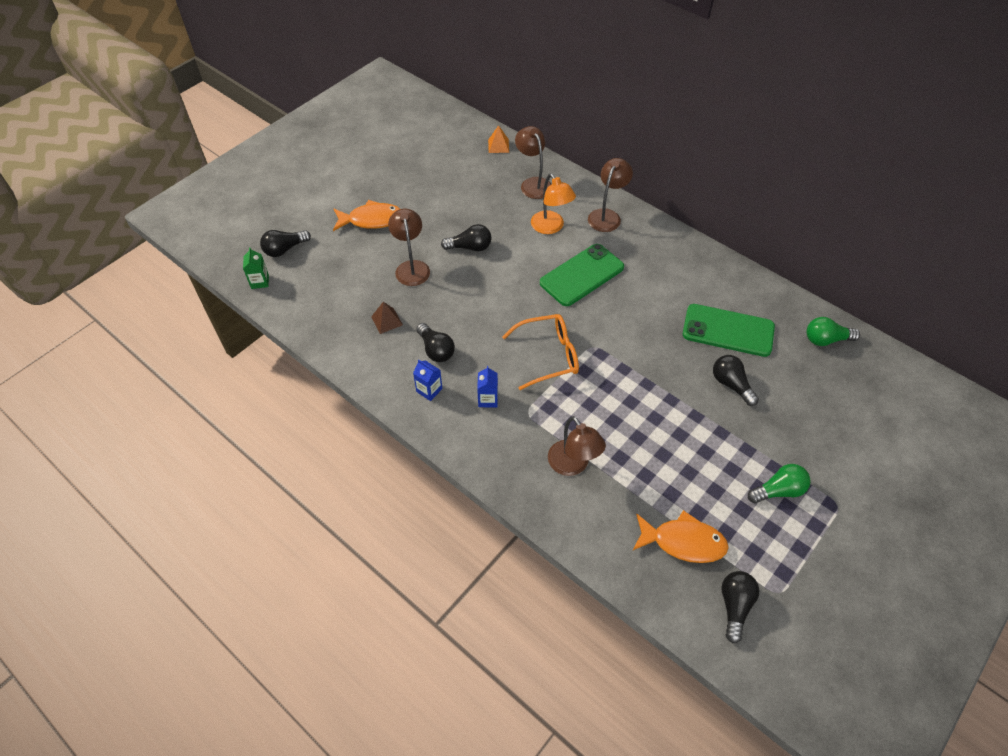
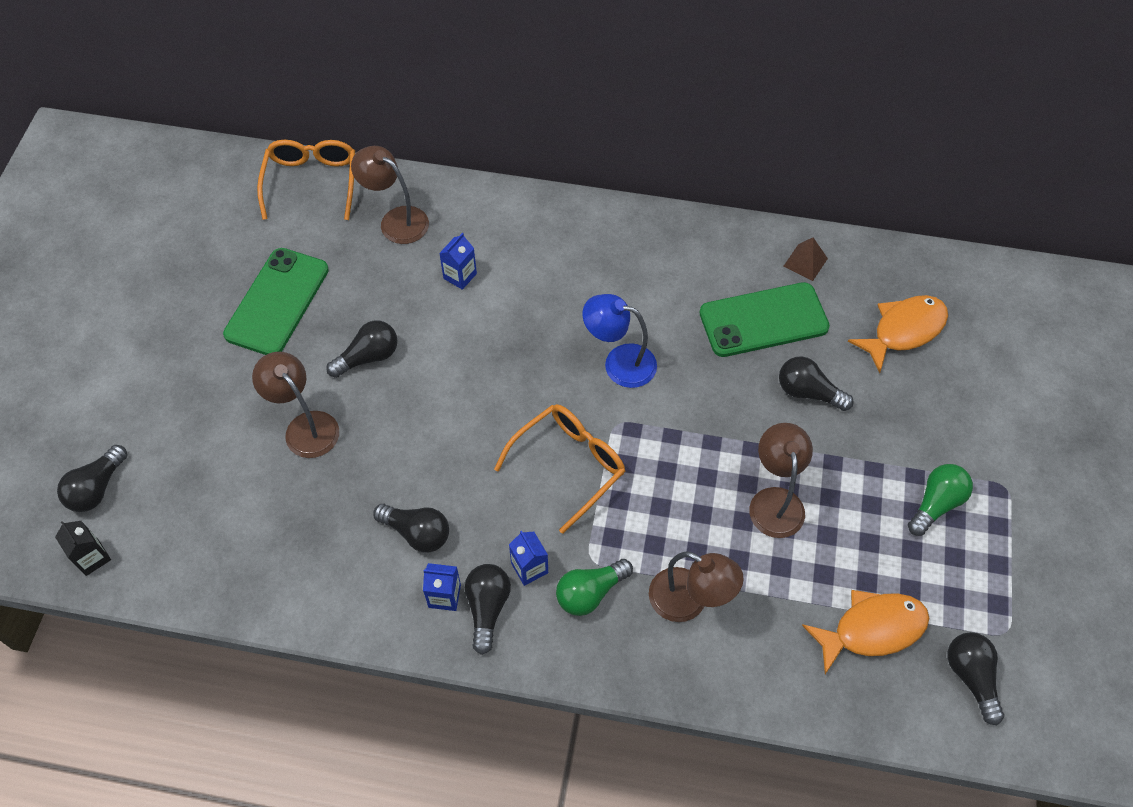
camera: 30 degrees left, 5 degrees up
(260, 281) = (92, 558): green carton -> black carton
(371, 220) = (200, 380): orange fish -> orange fish (903, 331)
(386, 321) = (321, 524): brown pyramid -> brown pyramid (805, 262)
(449, 408) = (487, 608): none -> black light bulb
(498, 146) = (312, 182): orange pyramid -> orange glasses
(551, 227) = (460, 276): orange lamp -> blue carton
(582, 275) = (542, 328): green phone -> green phone (277, 302)
(607, 215) = (523, 225): brown lamp -> brown lamp (775, 501)
(617, 314) = (619, 362): none -> blue lamp
(826, 340) = (878, 277): green light bulb -> green light bulb (590, 593)

